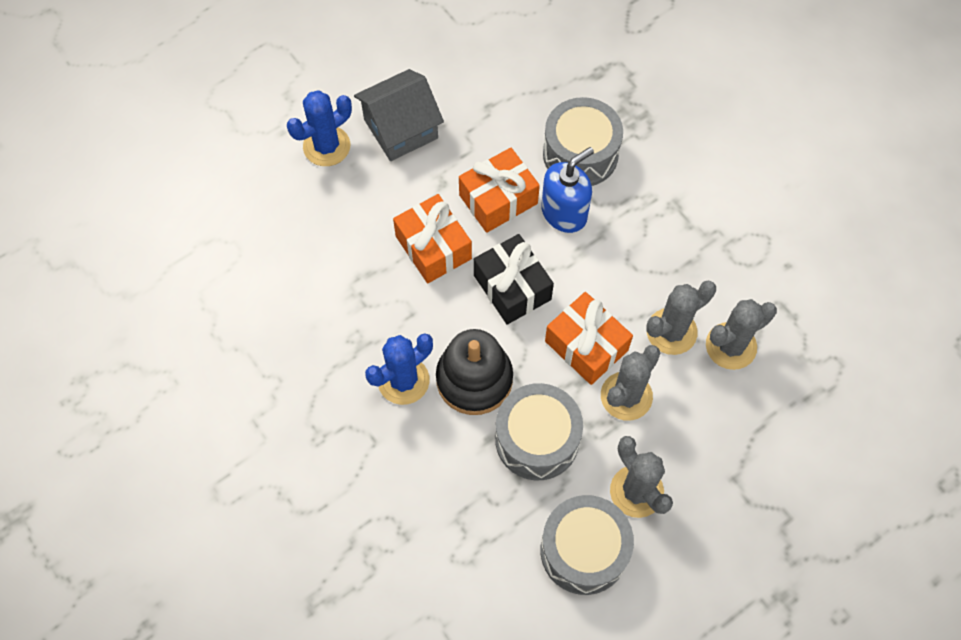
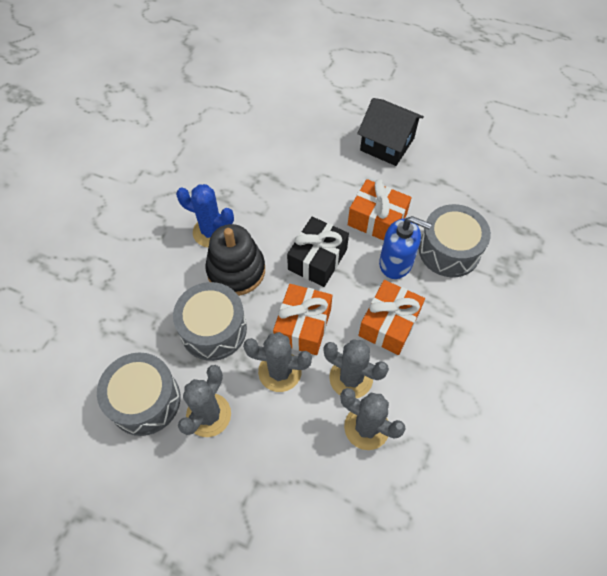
camera: 60 degrees right, 5 degrees down
(326, 146) = (345, 115): blue cactus -> none
(400, 129) = (387, 144): grey house -> black house
(433, 247) = (316, 202): orange gift -> orange gift (389, 324)

